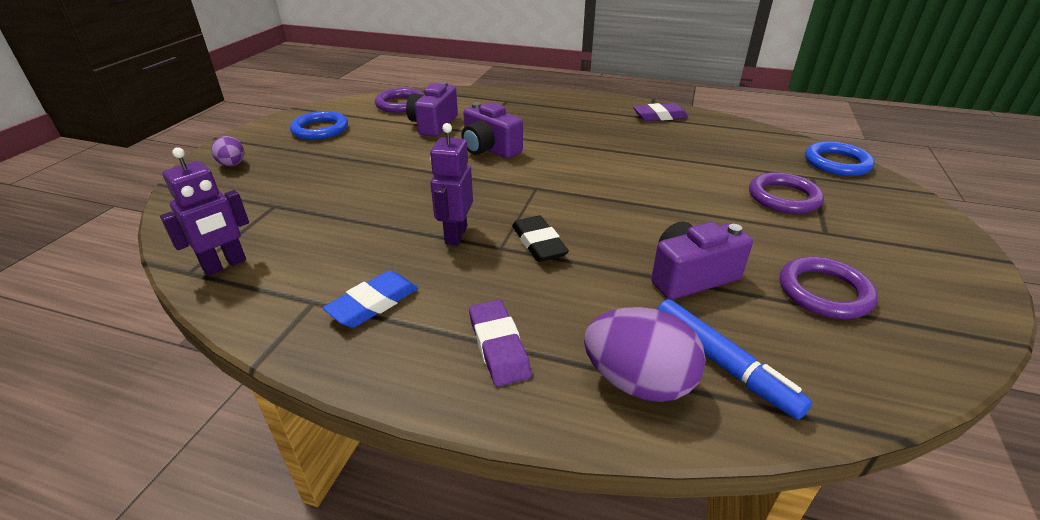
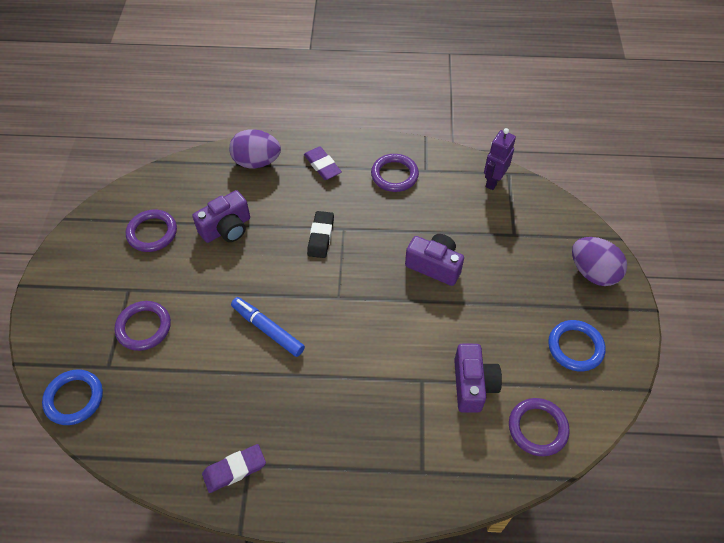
camera: 165 degrees right, 20 degrees up
(232, 165) = (592, 272): purple egg -> purple egg, size x1.75
(373, 303) = (394, 175): blue eraser -> purple ring
(455, 235) = (376, 232): purple robot -> none
(489, 149) = (397, 348): purple camera -> purple camera (434, 266)
(538, 243) = (321, 236): black eraser -> black eraser turned 45 degrees clockwise
(722, 364) = (218, 178): blue marker -> blue marker (268, 330)

